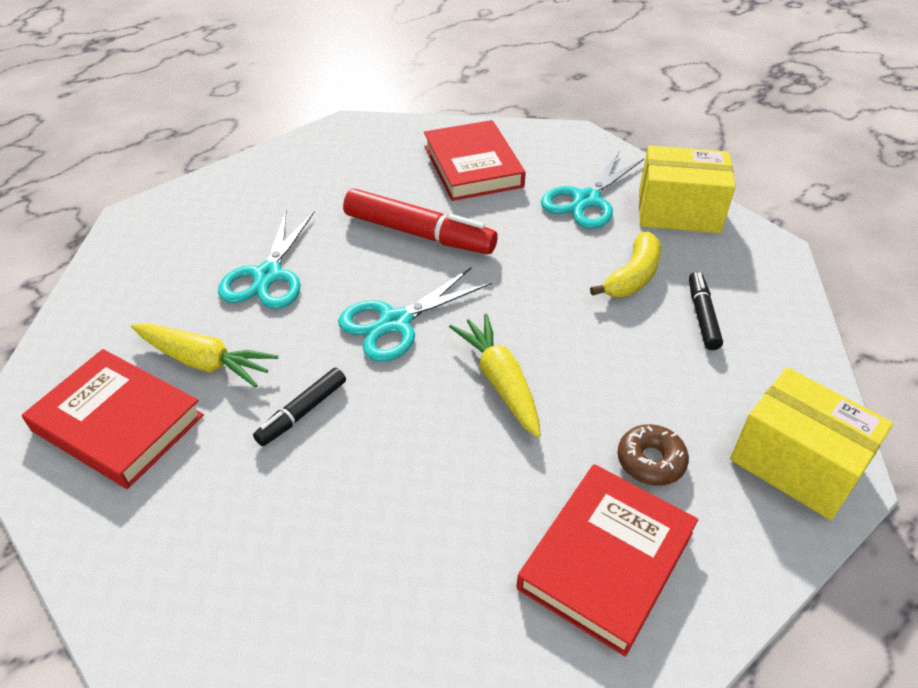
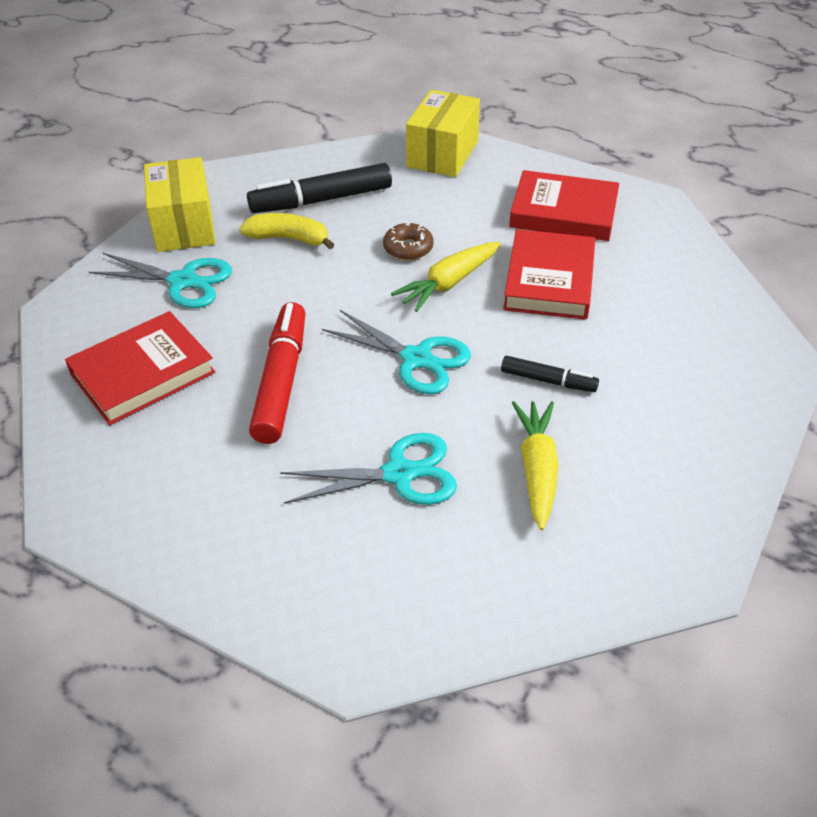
camera: 110 degrees left, 0 degrees up
(118, 423) = (638, 495): red book -> red book (549, 280)
(651, 461) = (477, 206): brown donut -> brown donut (408, 248)
(702, 316) = (322, 200): black marker -> black marker, size x1.82

